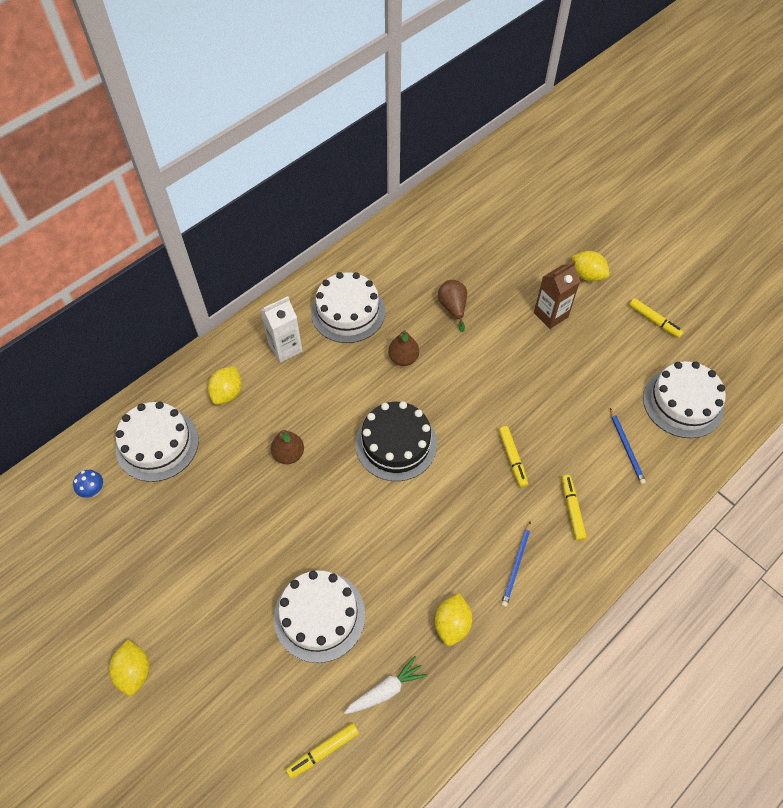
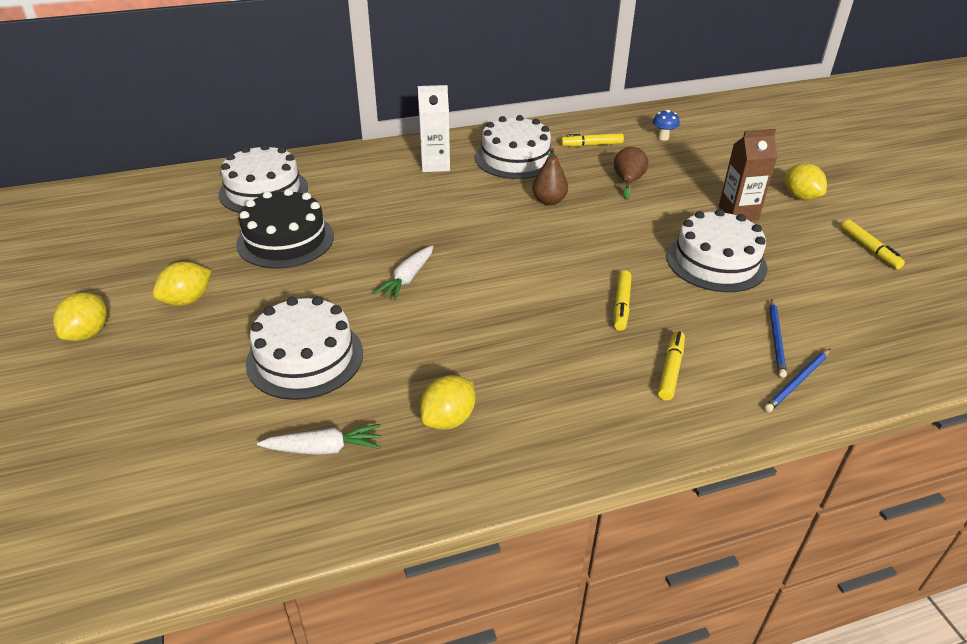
camera: 25 degrees right, 20 degrees down
(94, 491) = (180, 202): blue mushroom -> blue mushroom (663, 137)
(227, 393) = (356, 177): yellow lemon -> yellow lemon (187, 300)
(288, 454) = (378, 231): brown pear -> none
(323, 751) = (207, 475): yellow marker -> yellow marker (591, 145)
(344, 499) = (407, 279): none -> white carrot
(396, 444) = (495, 256): black cake -> black cake (285, 240)
(516, 565) = (565, 395): blue pencil -> blue pencil (797, 382)
(683, 403) = (876, 324): white cake -> white cake (716, 262)

